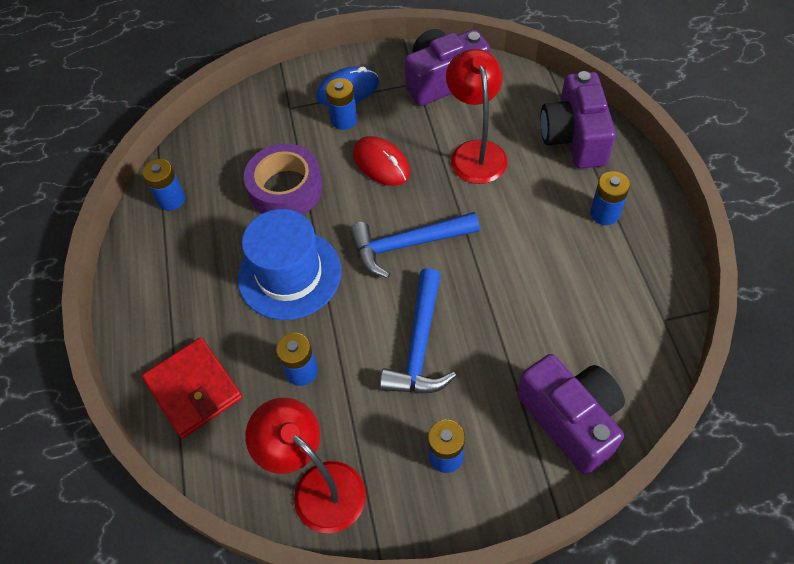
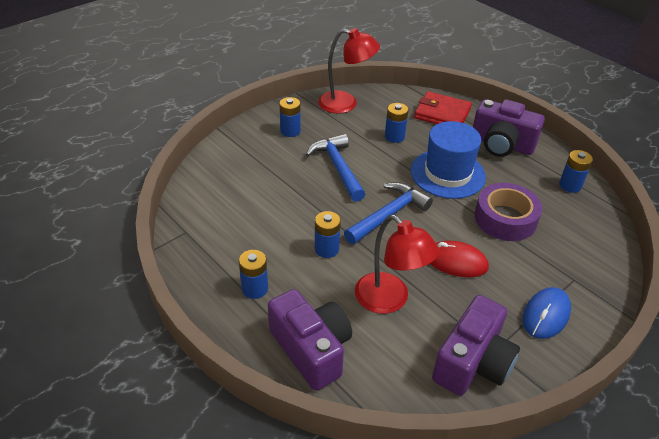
camera: 145 degrees right, 15 degrees down
(344, 120) = (520, 286): blue battery -> blue battery (326, 249)
(571, 419) = (229, 165): purple camera -> purple camera (501, 144)

